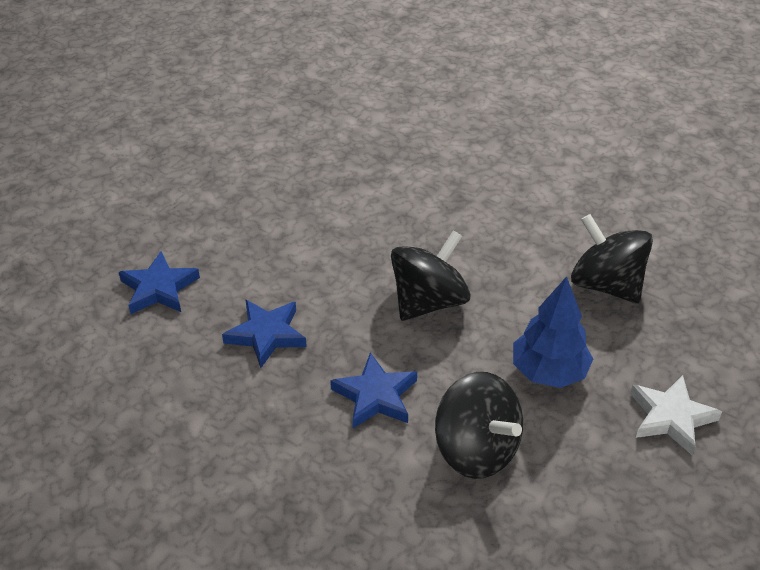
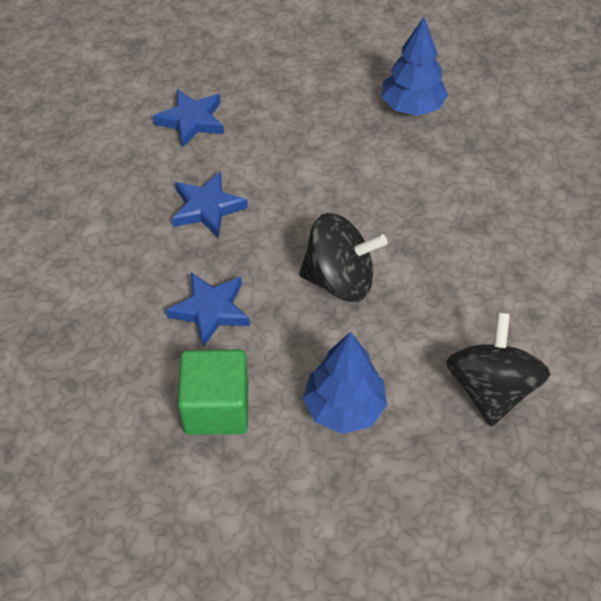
camera: 50 degrees right, 10 degrees up
(310, 162) = (412, 107): none -> blue tree
(476, 449) = (216, 408): black spinning top -> green cube
(670, 417) = (379, 528): white star -> none

